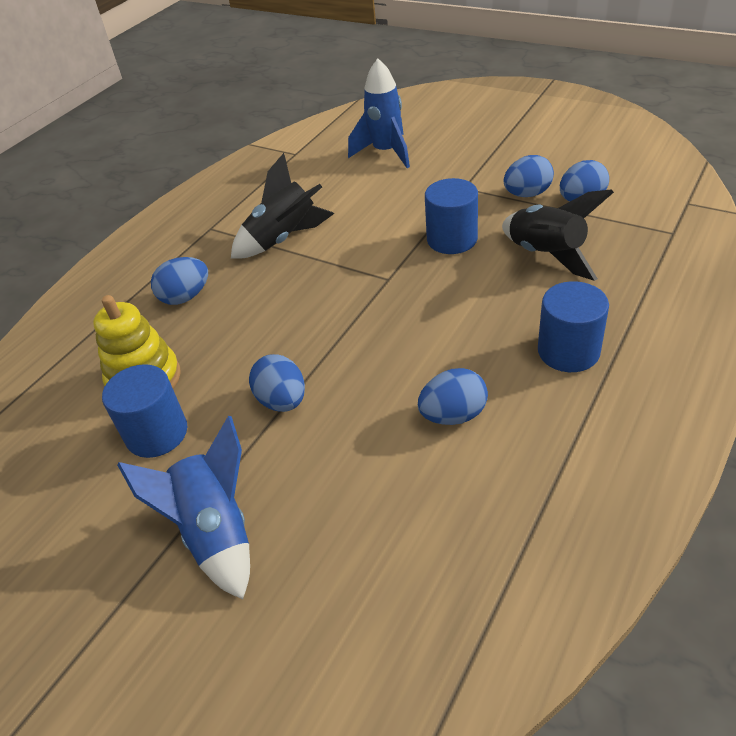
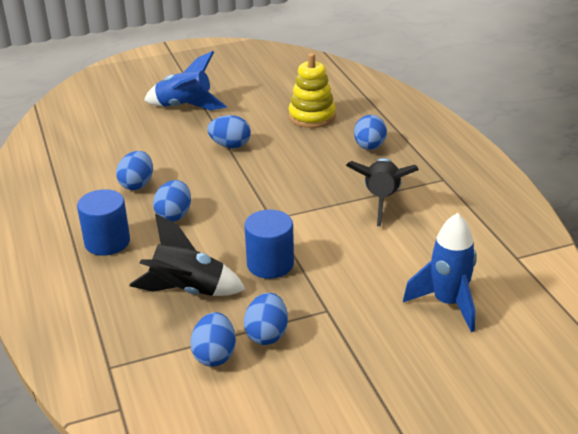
camera: 125 degrees right, 10 degrees down
(157, 433) = (266, 110): blue cylinder -> none
(466, 341) = (174, 215): none -> blue egg

